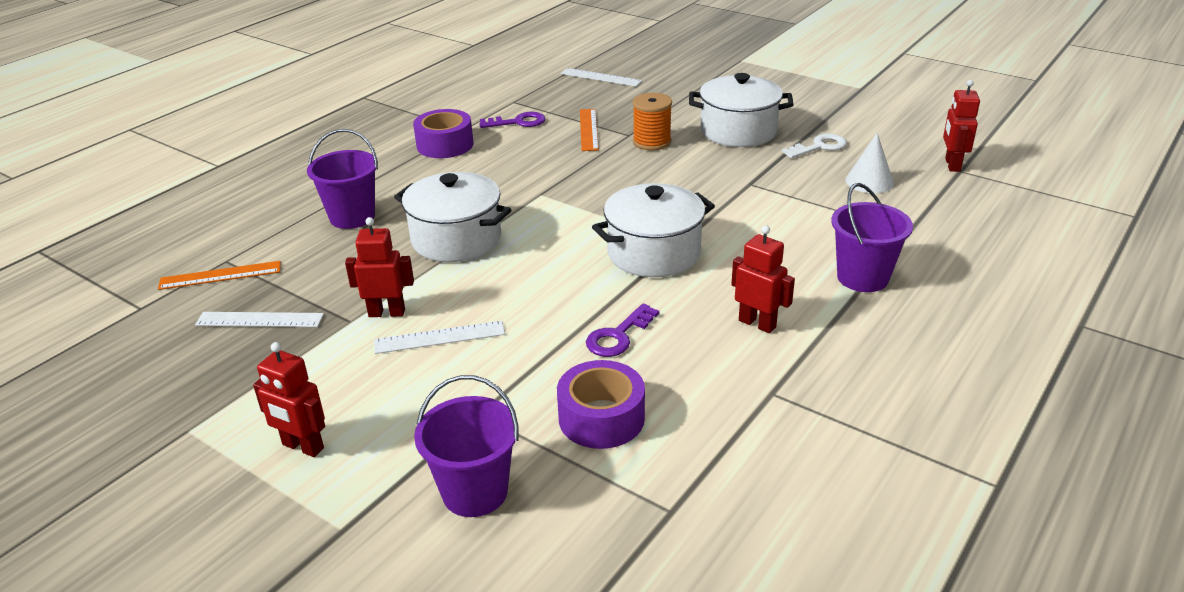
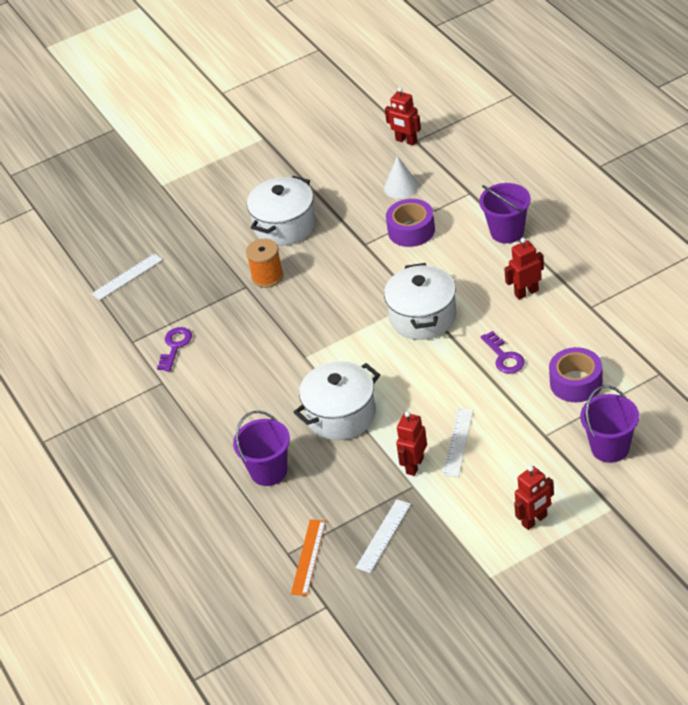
camera: 60 degrees left, 10 degrees up
(445, 145) = (184, 399): purple tape -> purple tape (411, 230)
(588, 129) = (220, 307): orange ruler -> none
(819, 147) = (338, 193): white key -> none

